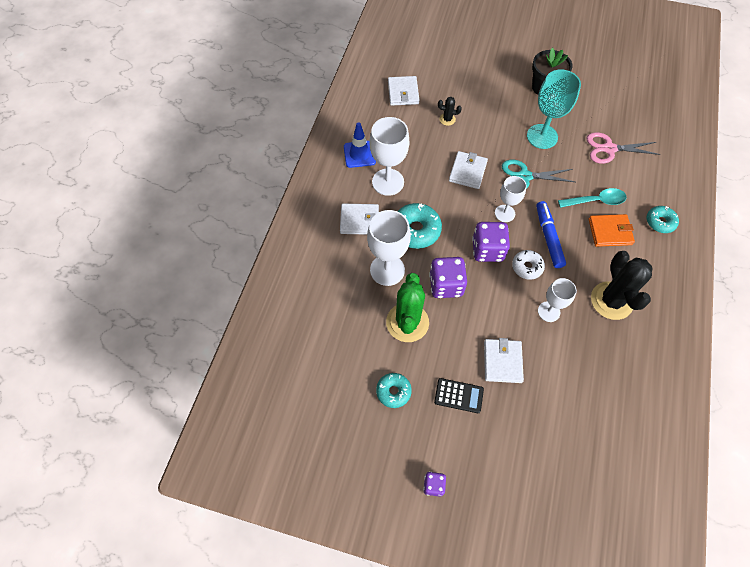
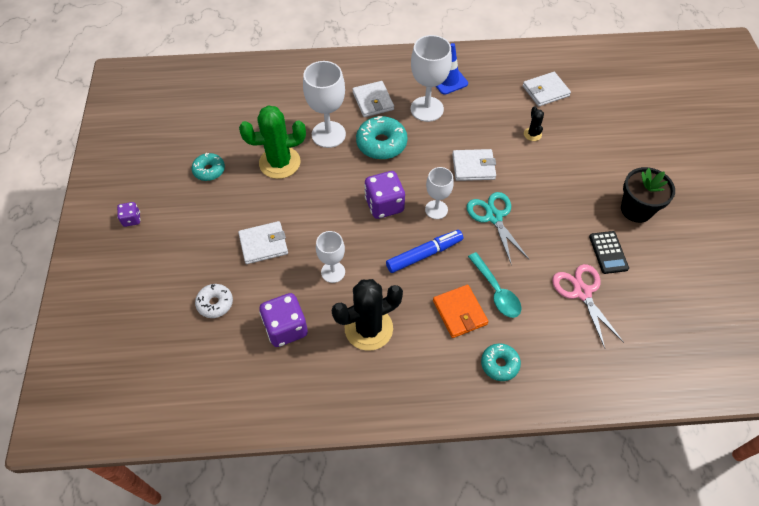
camera: 70 degrees right, 5 degrees down
(446, 285) = (330, 181): purple dice -> purple dice (286, 328)
(458, 395) = (219, 218): black calculator -> black calculator (608, 252)
(527, 267) = (378, 242): white donut -> white donut (215, 303)
(542, 136) = (560, 222): turquoise goblet -> none

